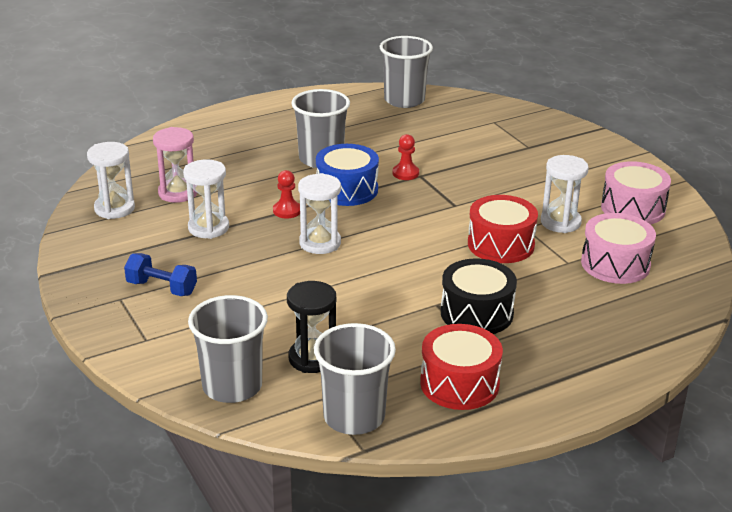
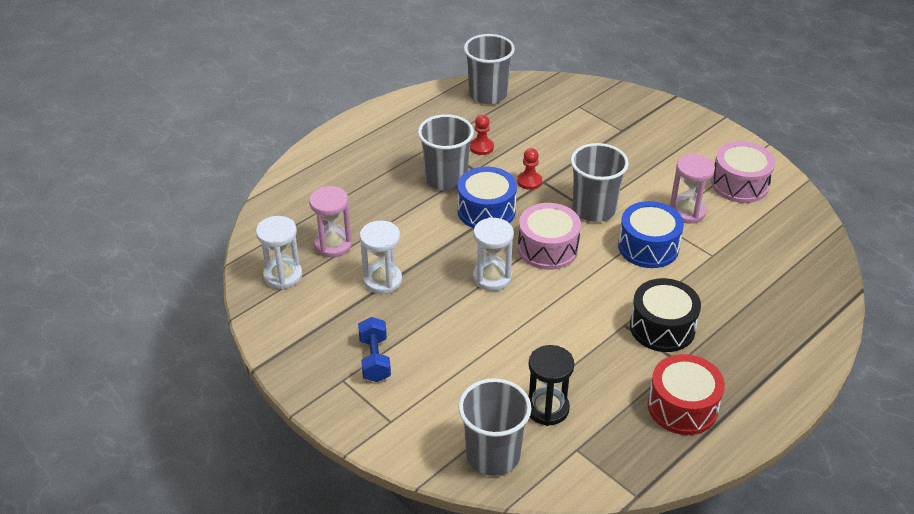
camera: 15 degrees left, 10 degrees up
(162, 288) = (375, 359): blue dumbbell -> blue dumbbell turned 75 degrees clockwise
(287, 211) = (444, 246): red pawn -> red pawn (481, 147)
(354, 417) = (612, 463): grey cup -> grey cup (594, 209)
(501, 244) = (648, 247): red drum -> blue drum
(560, 222) = (687, 212): white hourglass -> pink hourglass
(615, 264) = (751, 249): pink drum -> pink drum (548, 248)

